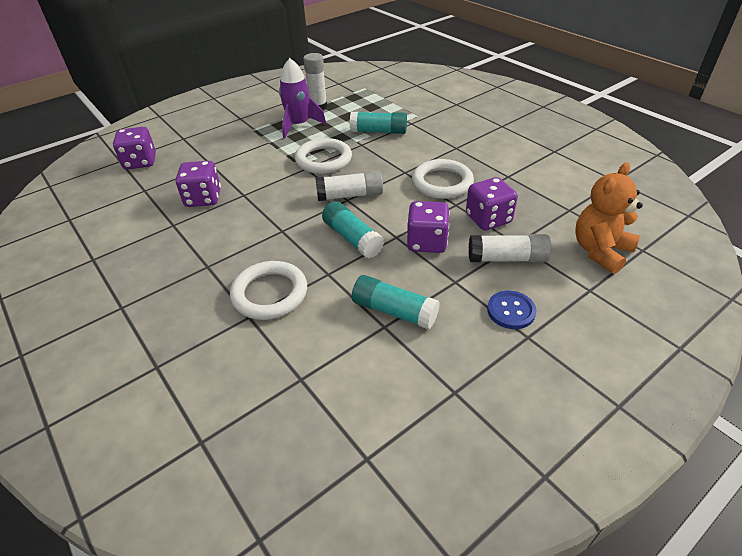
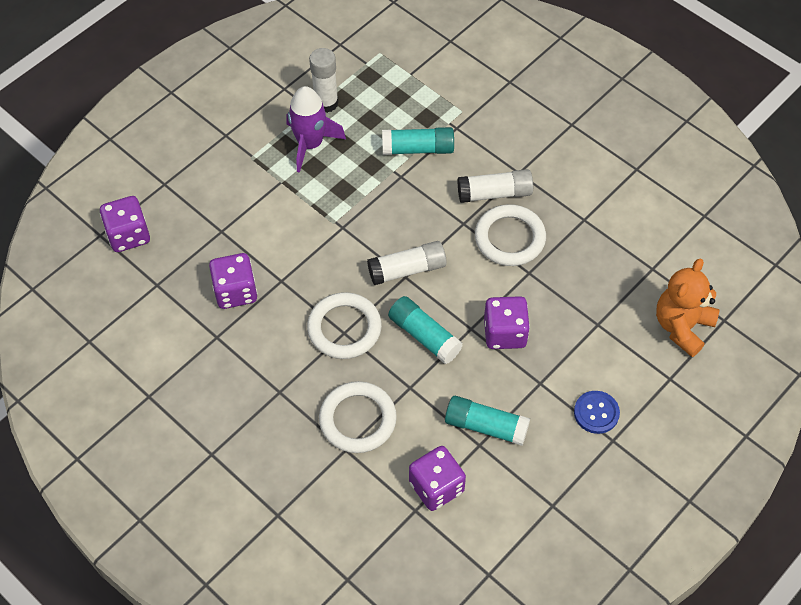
camera: 10 degrees left, 15 degrees up
(323, 160) = (360, 210): white ring -> white ring (344, 328)
(488, 219) = (566, 292): purple dice -> purple dice (436, 487)
(507, 258) = (589, 347): white glue stick -> white glue stick (494, 193)

